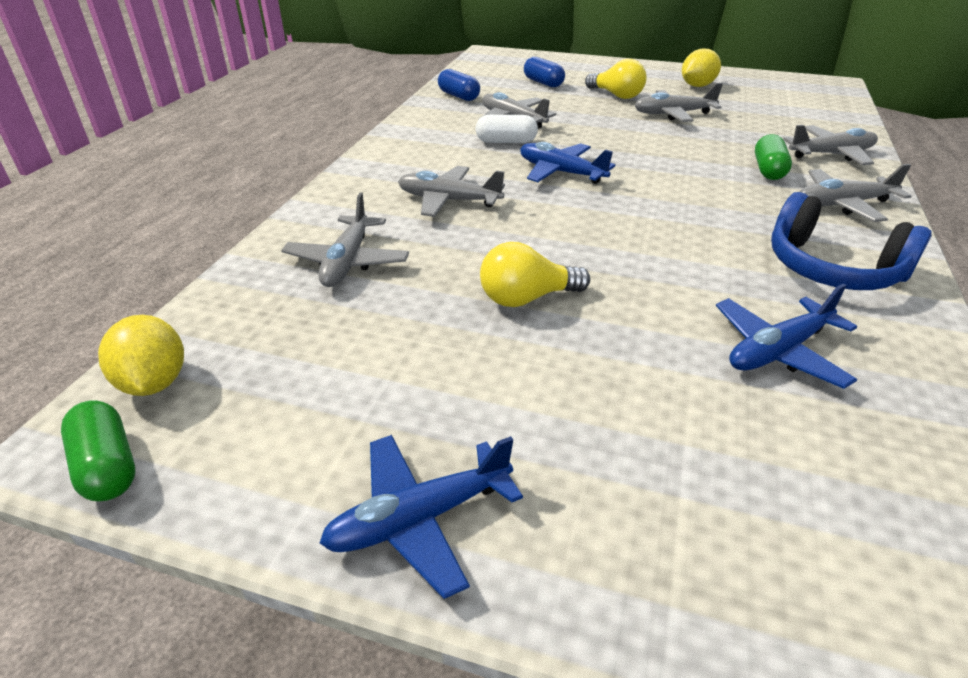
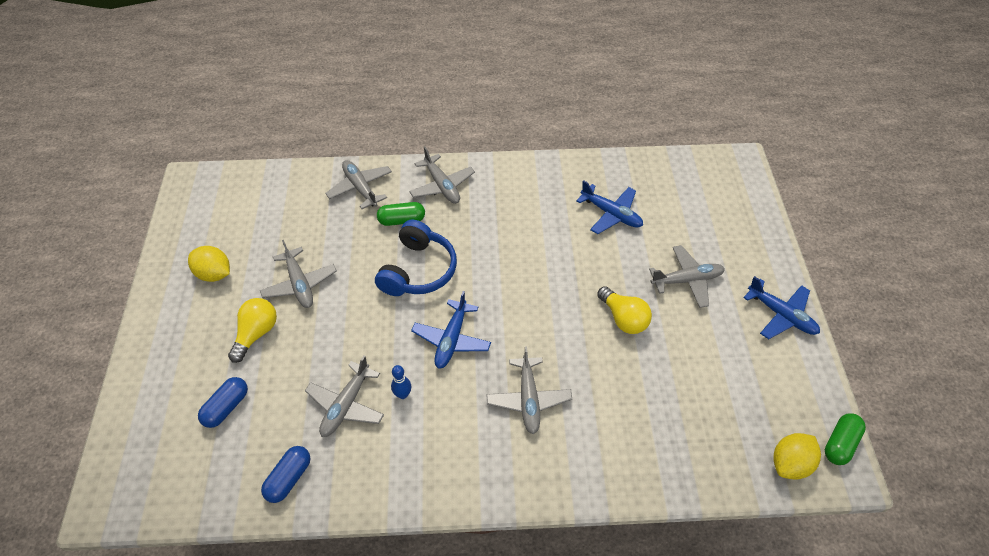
camera: 110 degrees left, 15 degrees up
(347, 262) = (637, 427): grey plane -> grey plane (687, 280)
(506, 142) = (403, 394): white capsule -> blue bowling pin
(831, 268) = (525, 194): blue headphones -> blue headphones (418, 270)

